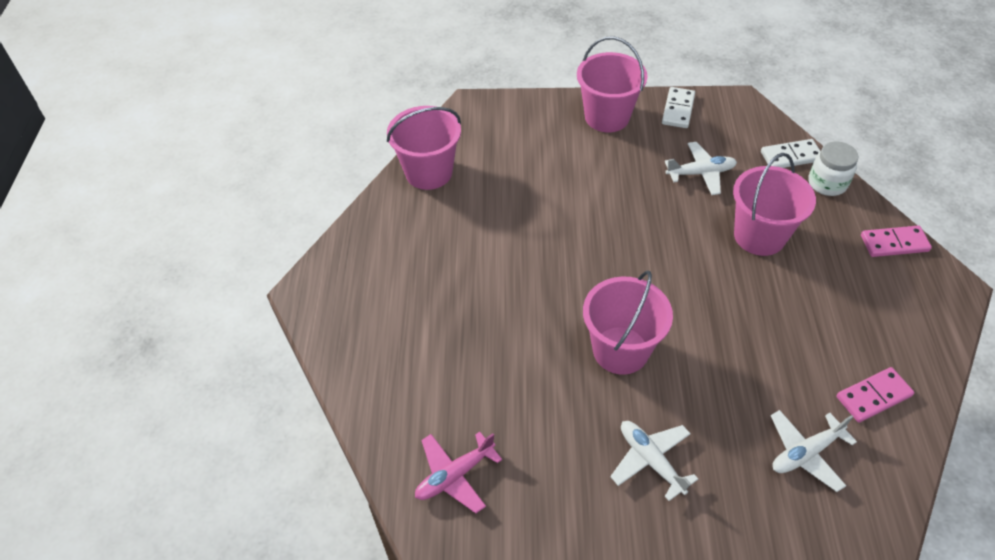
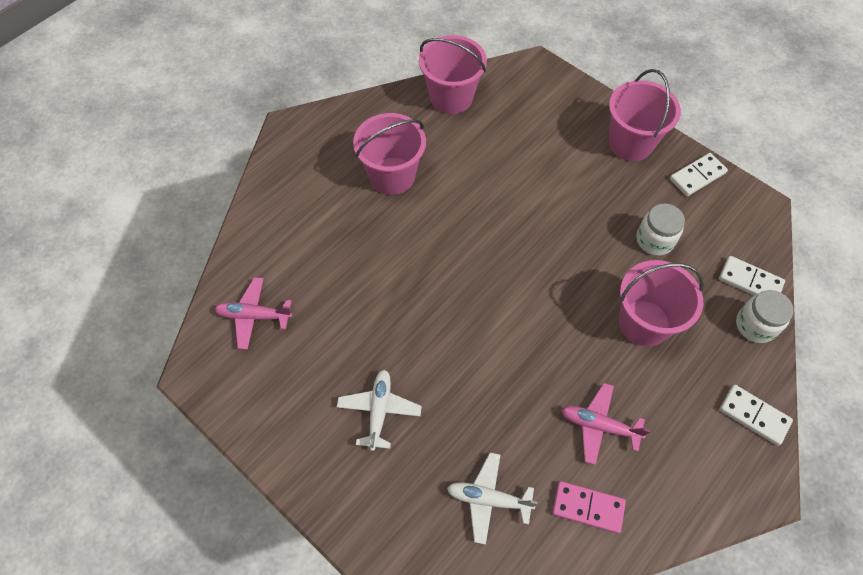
camera: 40 degrees right, 10 degrees up
(620, 350) = (442, 323): pink bucket -> pink bucket (392, 176)
(700, 173) = (654, 240): white plane -> white jar
(814, 332) = (599, 426): none -> pink plane
(894, 243) = (754, 416): pink domino -> white domino

